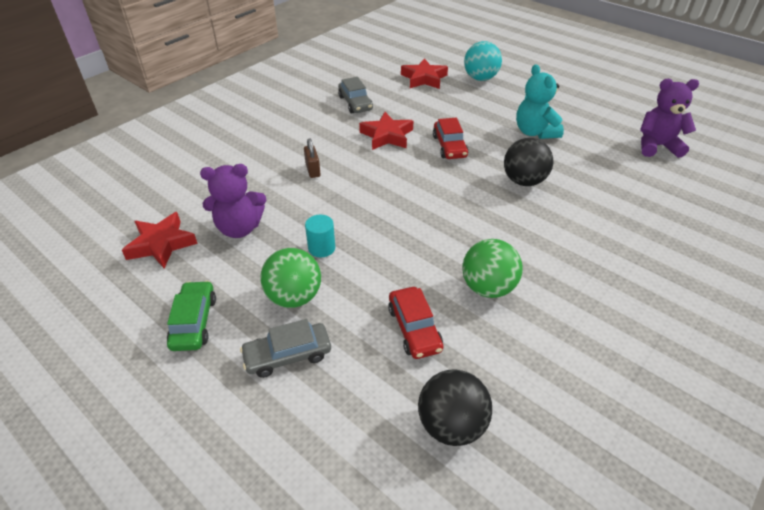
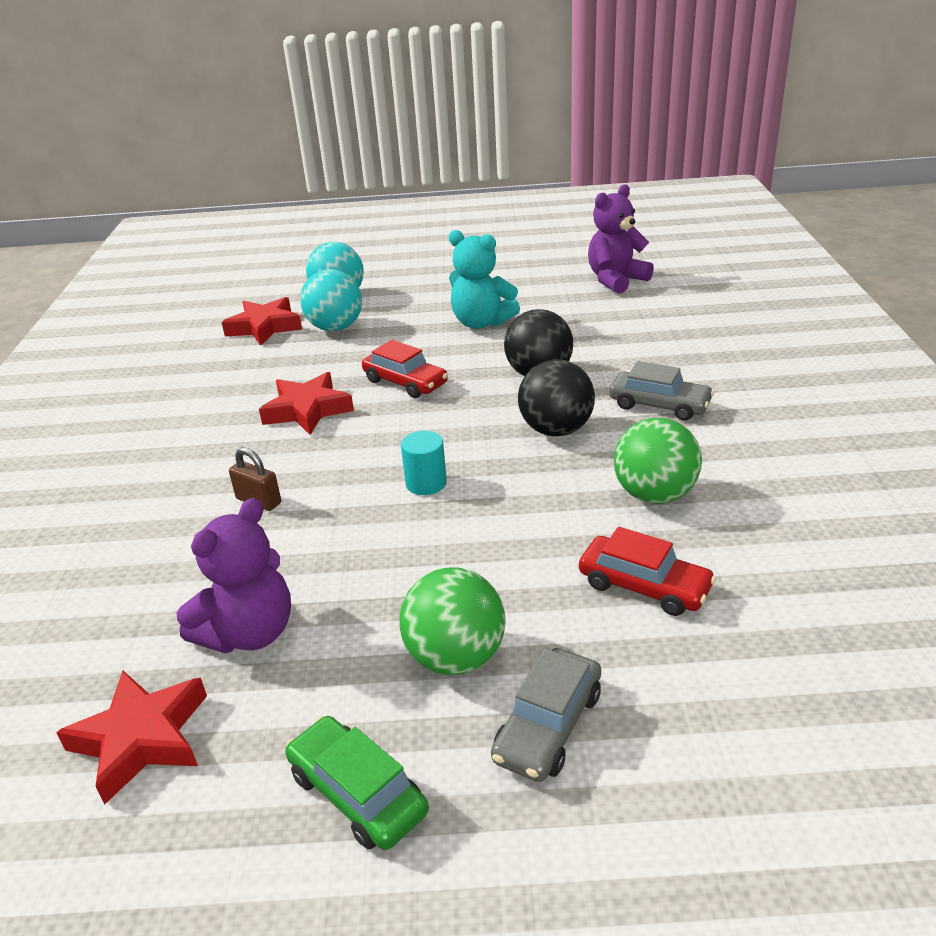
camera: 40 degrees left, 10 degrees down
(321, 248) = (407, 579): turquoise cylinder -> turquoise cylinder (426, 483)
(355, 103) = (205, 395): grey car -> grey car (659, 405)
(451, 424) = (815, 647): black ball -> black ball (556, 430)
(456, 96) = (335, 328): none -> turquoise ball

